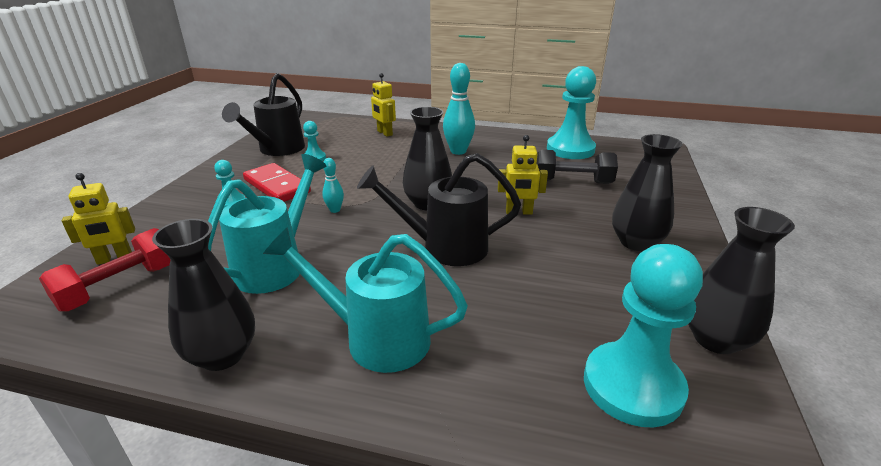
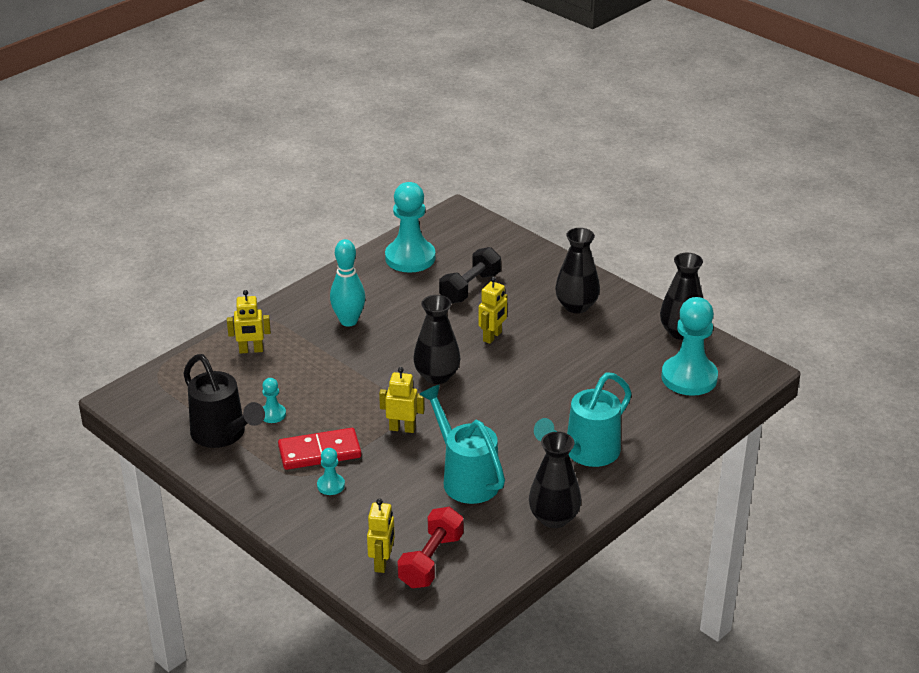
camera: 60 degrees left, 5 degrees up
(119, 287) = (431, 561): red dumbbell -> red dumbbell turned 45 degrees clockwise
(335, 210) = (402, 428): turquoise bowling pin -> yellow robot
(445, 247) = (511, 391): black watering can -> none

